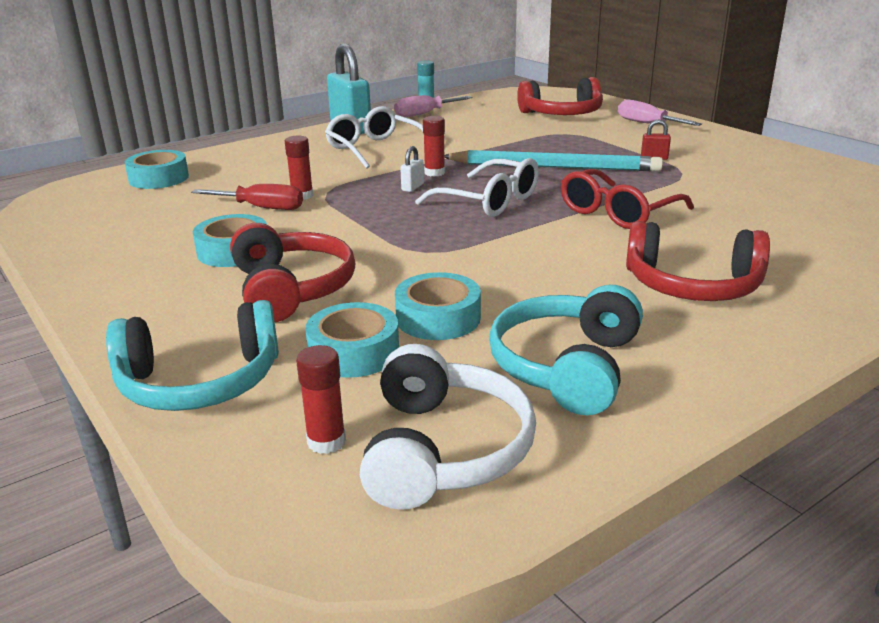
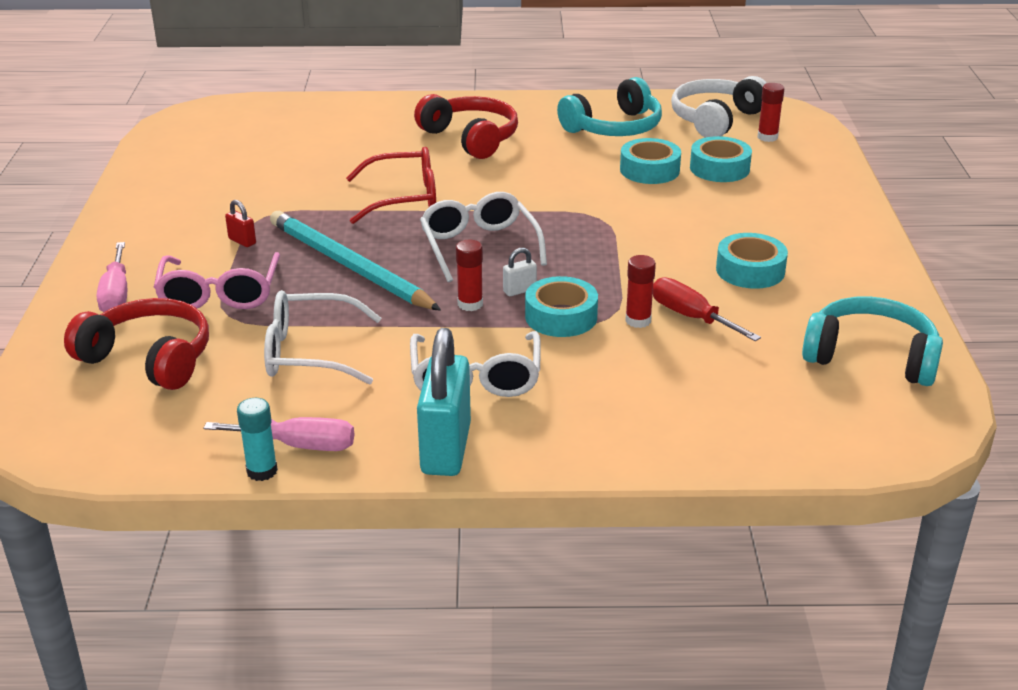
camera: 145 degrees left, 5 degrees up
(159, 178) = (782, 422): turquoise tape -> turquoise tape (561, 317)
(200, 382) = (819, 181): turquoise headphones -> turquoise headphones (871, 357)
(291, 289) = (726, 219): red headphones -> none
(486, 134) = (311, 352): none -> white glasses
(596, 138) = (219, 293): none -> pink glasses

